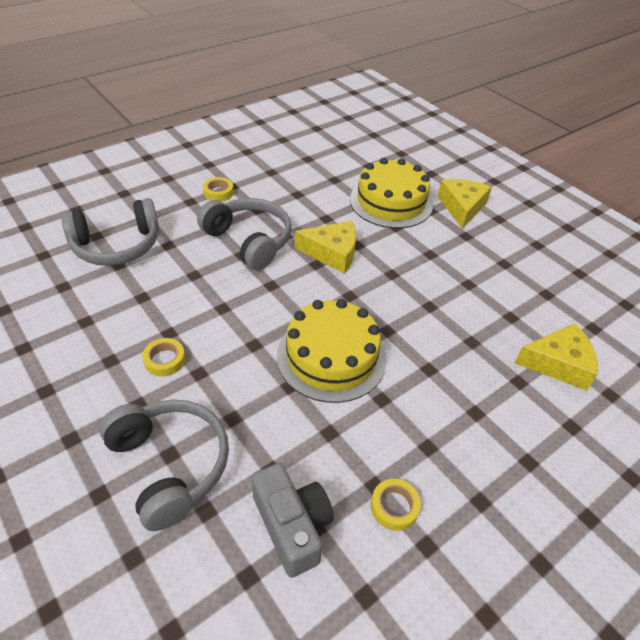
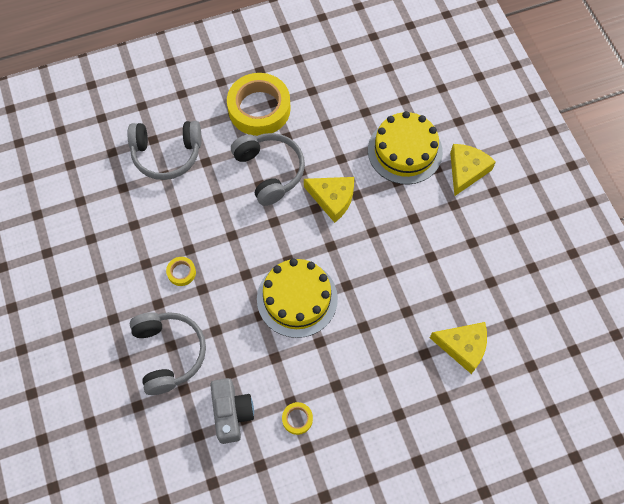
camera: 20 degrees right, 20 degrees up
(218, 192) = (259, 108): yellow tape -> yellow tape, size x2.39

